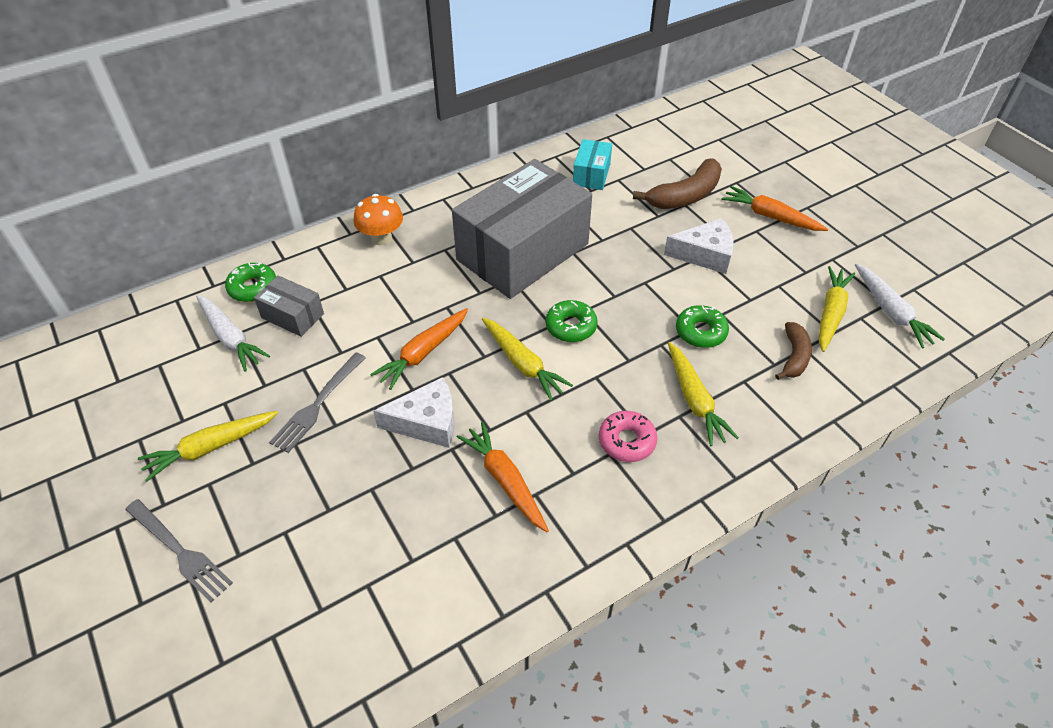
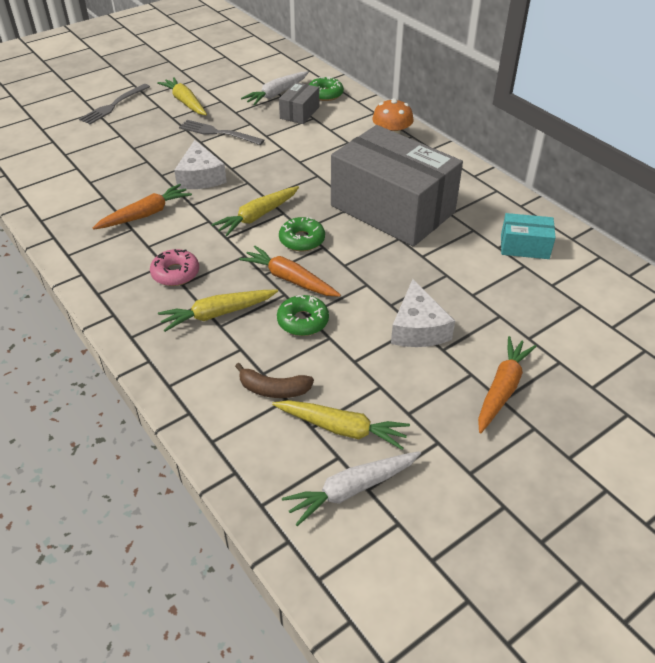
camera: 85 degrees right, 5 degrees down
(423, 353) = (267, 169): orange carrot -> orange carrot (289, 279)
(685, 196) = (515, 316): brown banana -> none

